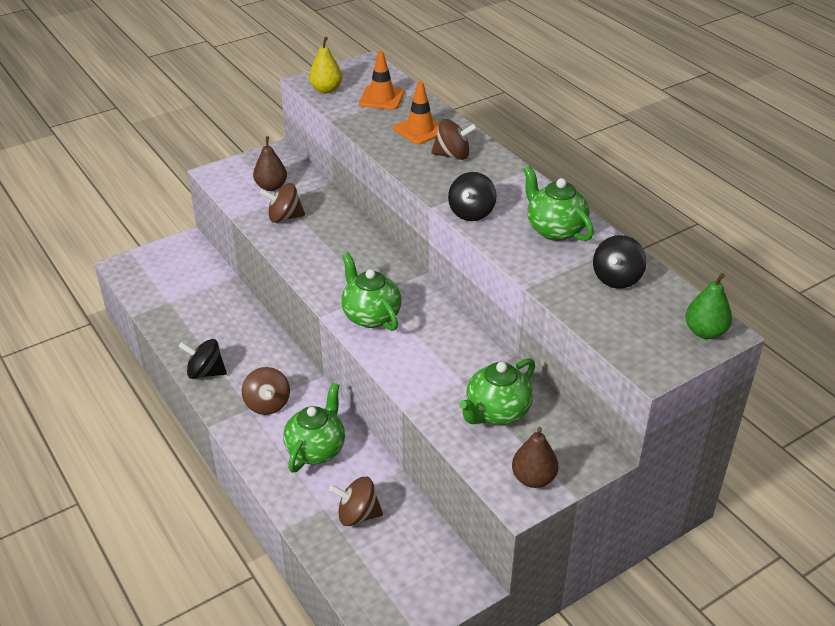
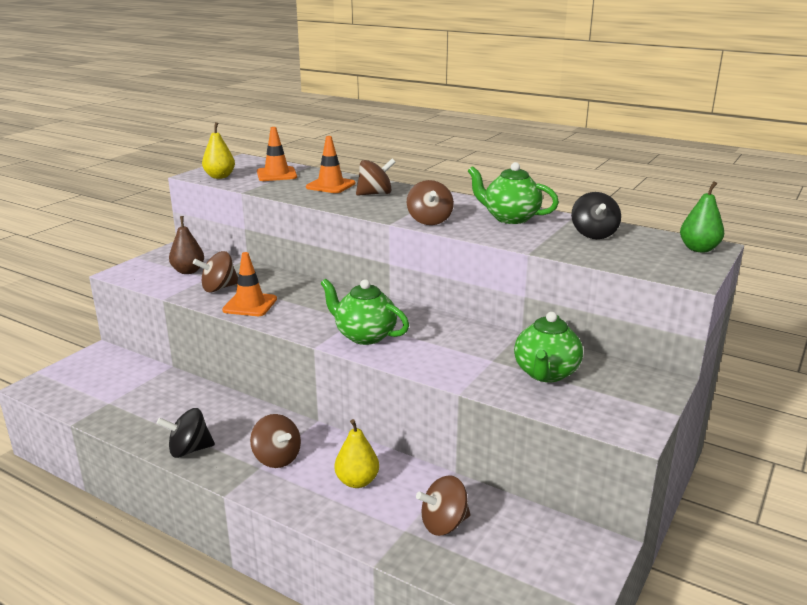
camera: 25 degrees left, 15 degrees down
(298, 247) = (250, 305): none -> orange traffic cone
(316, 449) = (357, 481): green teapot -> yellow pear
(471, 213) = (429, 221): black spinning top -> brown spinning top
(533, 478) = (627, 411): brown pear -> none

